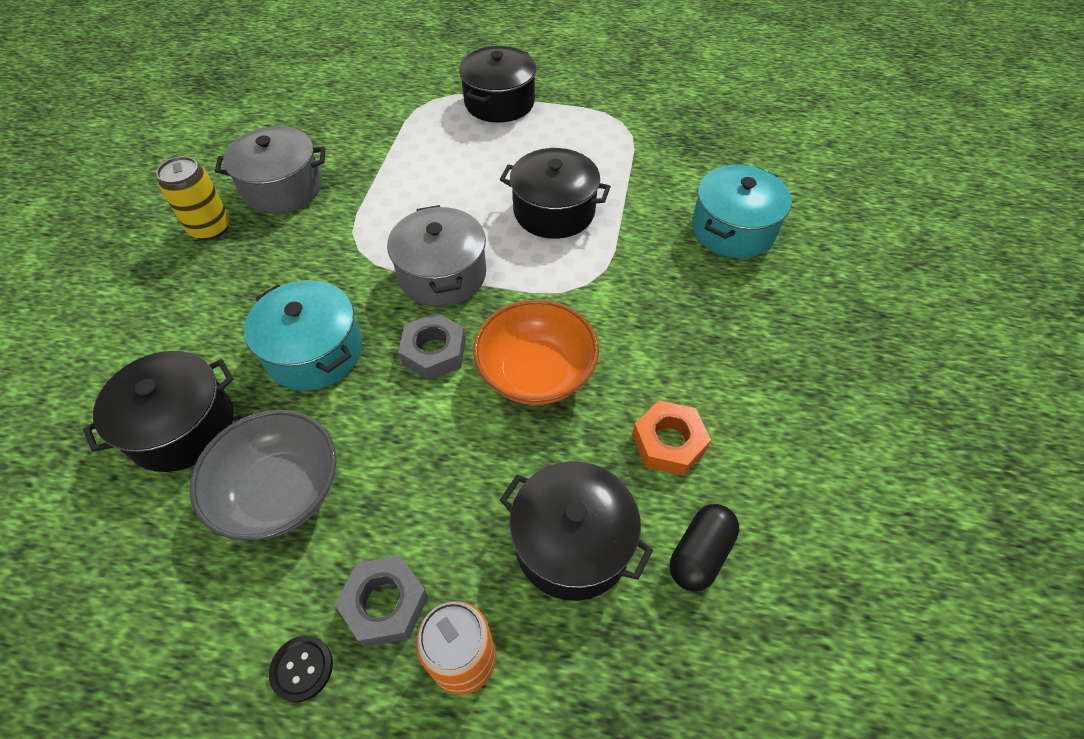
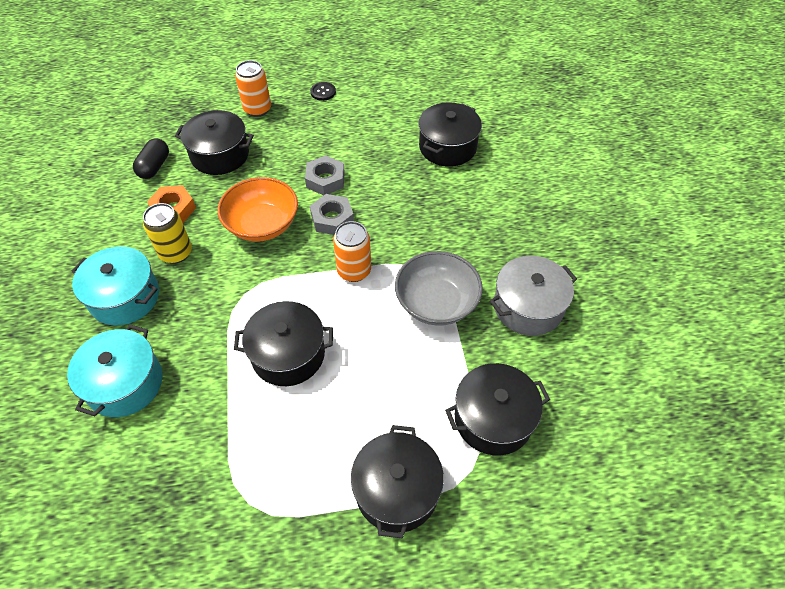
camera: 160 degrees right, 0 degrees up
(210, 228) = (547, 256): yellow can -> yellow can (176, 253)
(280, 491) = (374, 137): grey bowl -> grey bowl (436, 303)
(314, 352) = (406, 199): turquoise pot -> turquoise pot (125, 297)
(385, 604) = (300, 115): grey nut -> grey nut (325, 180)
(391, 121) = (493, 419): none -> black pot
(442, 274) = (354, 271): grey pot -> orange can

